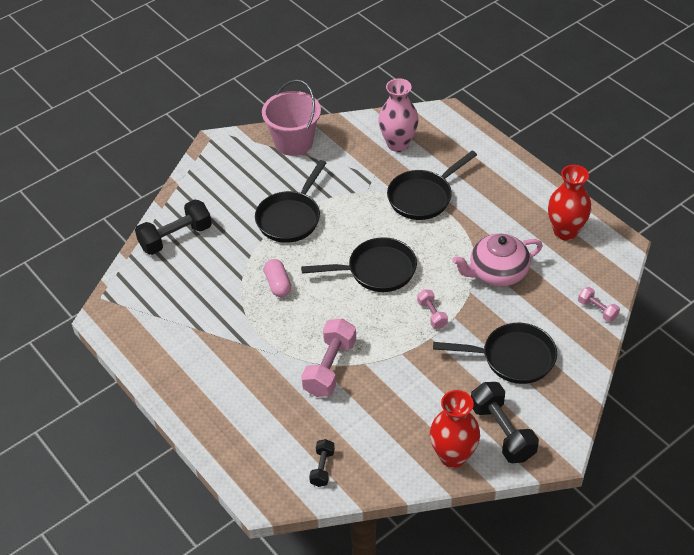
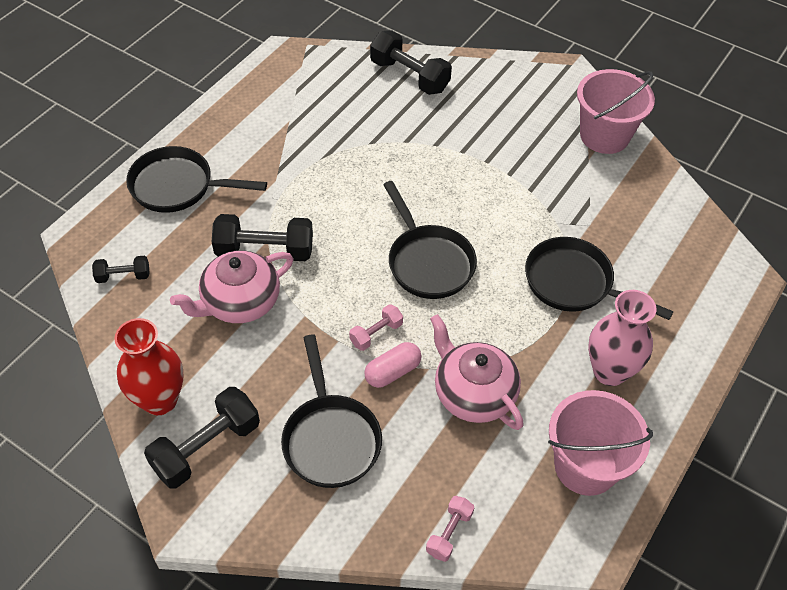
camera: 70 degrees right, 5 degrees up
(278, 284) = (373, 176): pink capsule -> pink capsule (392, 372)
(290, 218) = (479, 162): black pan -> black pan (178, 186)
(330, 367) = (265, 251): pink dumbbell -> black dumbbell
(376, 392) = (240, 302): none -> pink teapot
(398, 144) = (657, 237): pink vase -> pink vase (609, 371)
(565, 231) = (585, 466): red vase -> pink bucket

